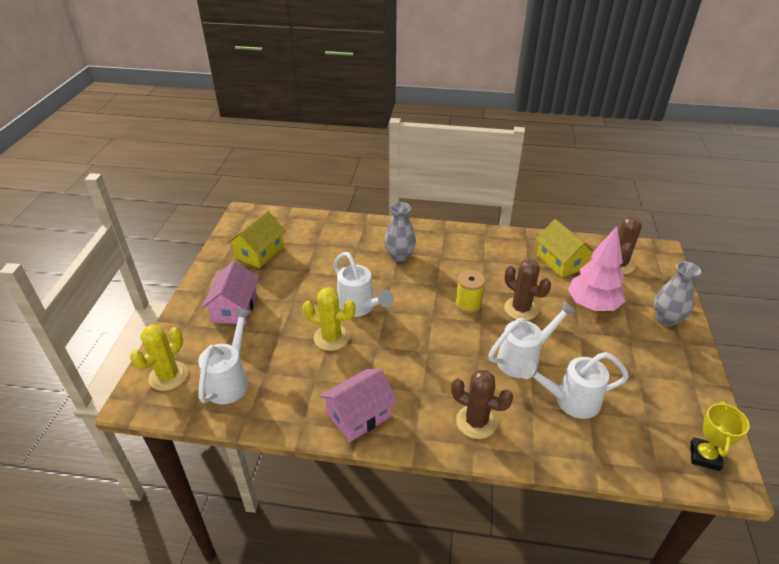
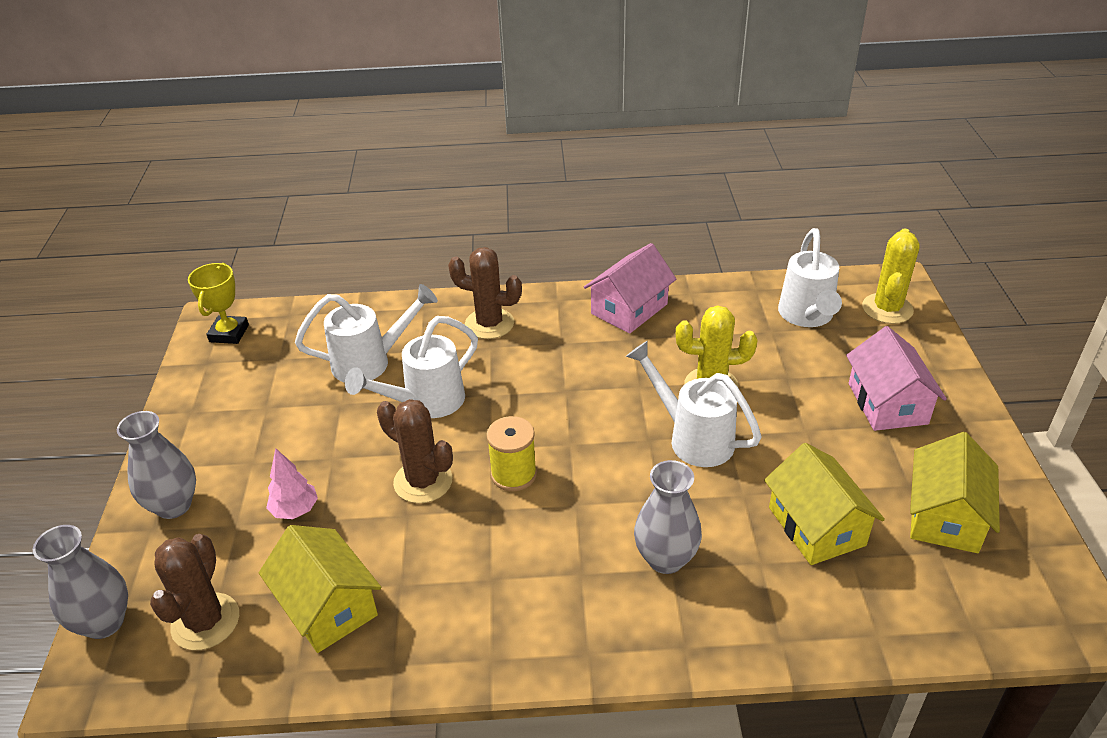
camera: 170 degrees right, 0 degrees up
(322, 258) = (816, 526): none -> yellow house
(592, 305) = (295, 510): pink tree -> pink tree, size x0.51
(668, 271) = (104, 622): none -> grey vase

